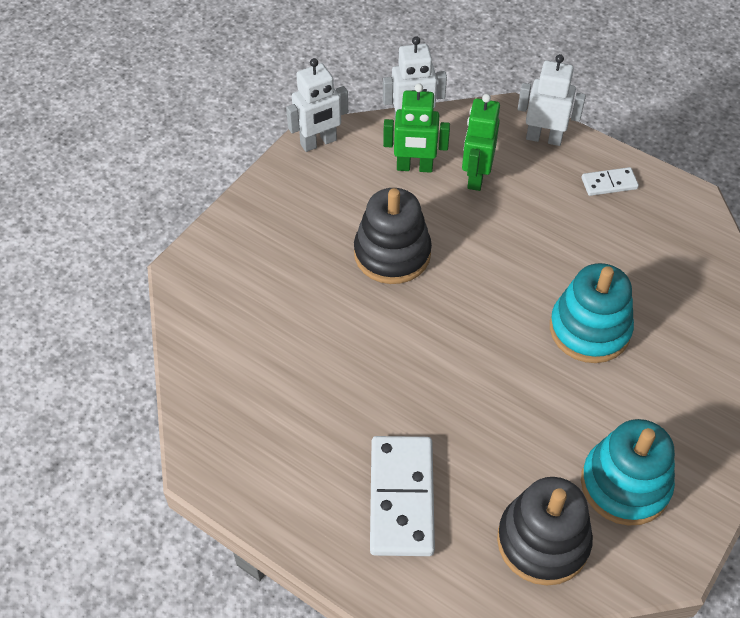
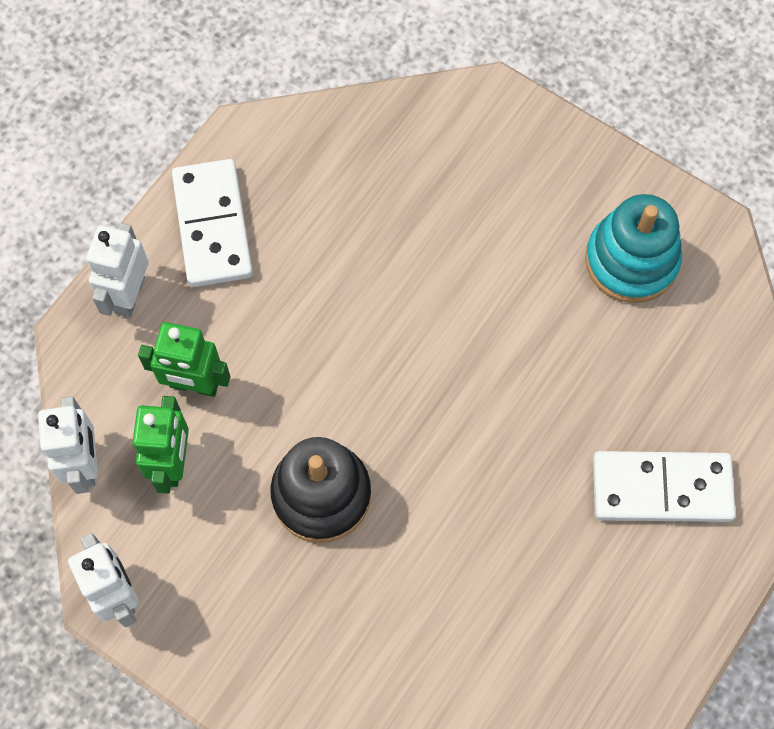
camera: 90 degrees left, 15 degrees up
(543, 541) = (701, 347): black stacking toy -> none
(589, 329) = (436, 273): turquoise stacking toy -> none
(609, 183) = (213, 226): white domino -> white domino, size x1.96

